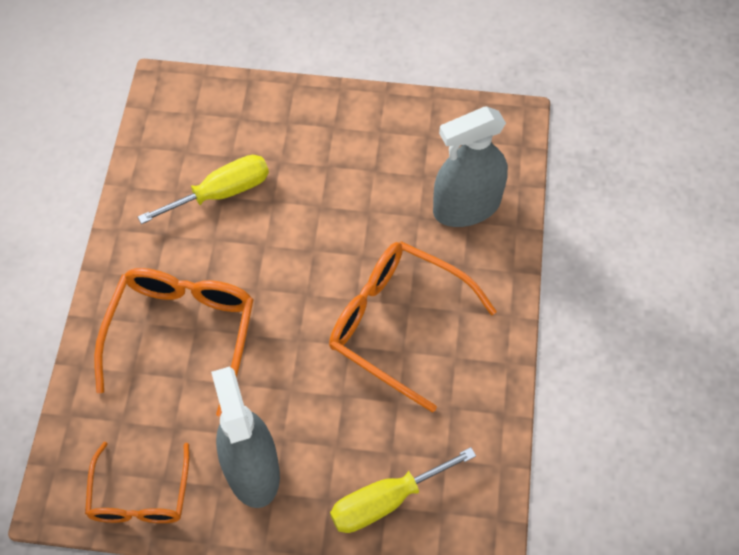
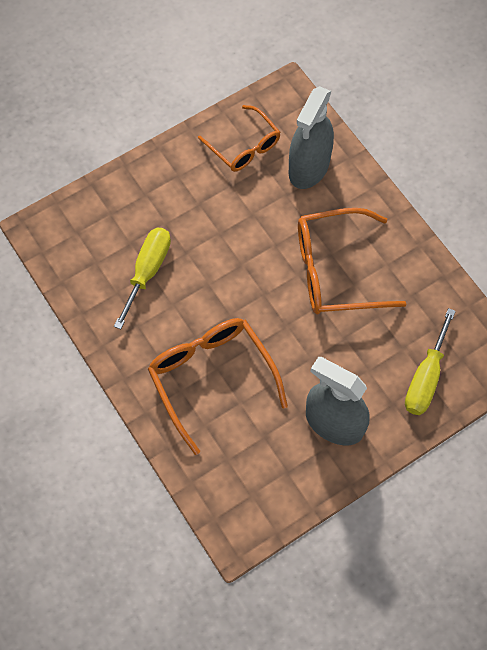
camera: 40 degrees left, 5 degrees up
(140, 495) = (283, 492): orange glasses -> orange glasses (244, 146)

